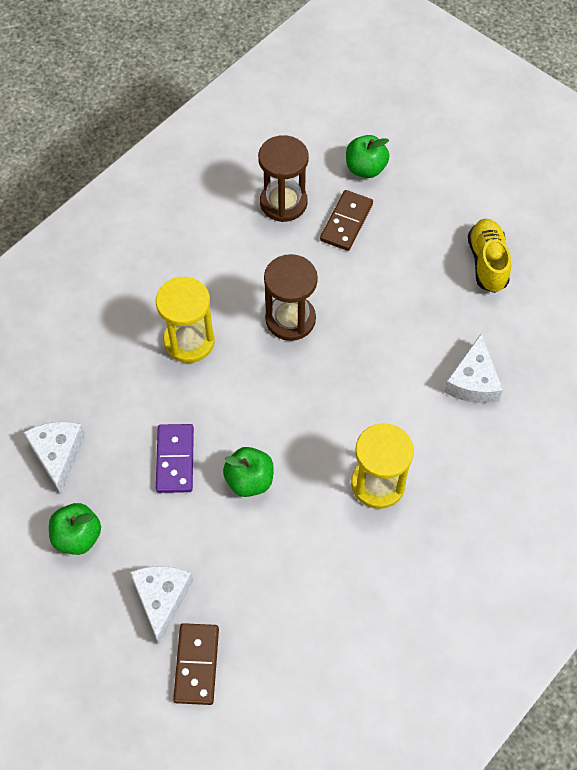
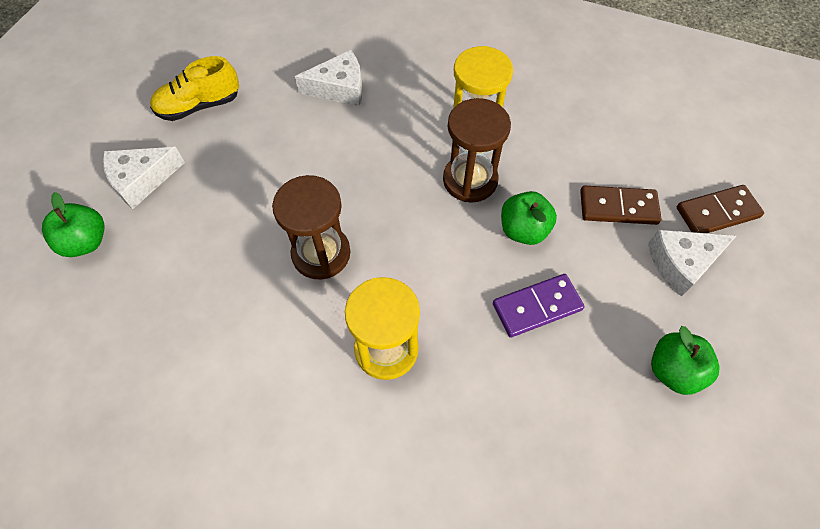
camera: 110 degrees left, 0 degrees up
(57, 454) = (596, 440): white cheese -> white cheese (142, 180)
(283, 203) = (154, 314): brown hourglass -> brown hourglass (470, 180)
(346, 222) = (172, 239): brown domino -> brown domino (618, 207)

